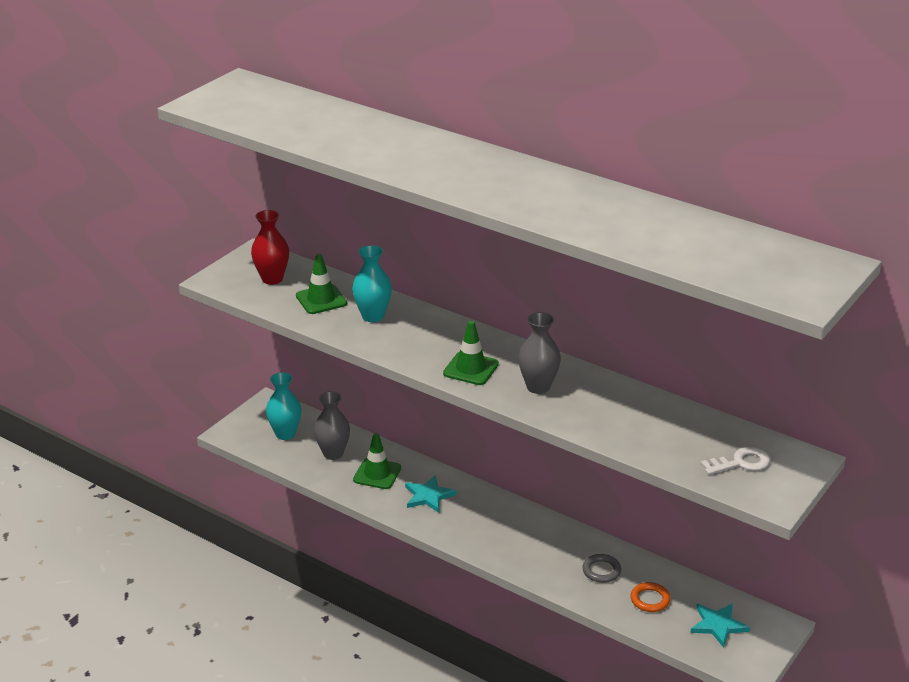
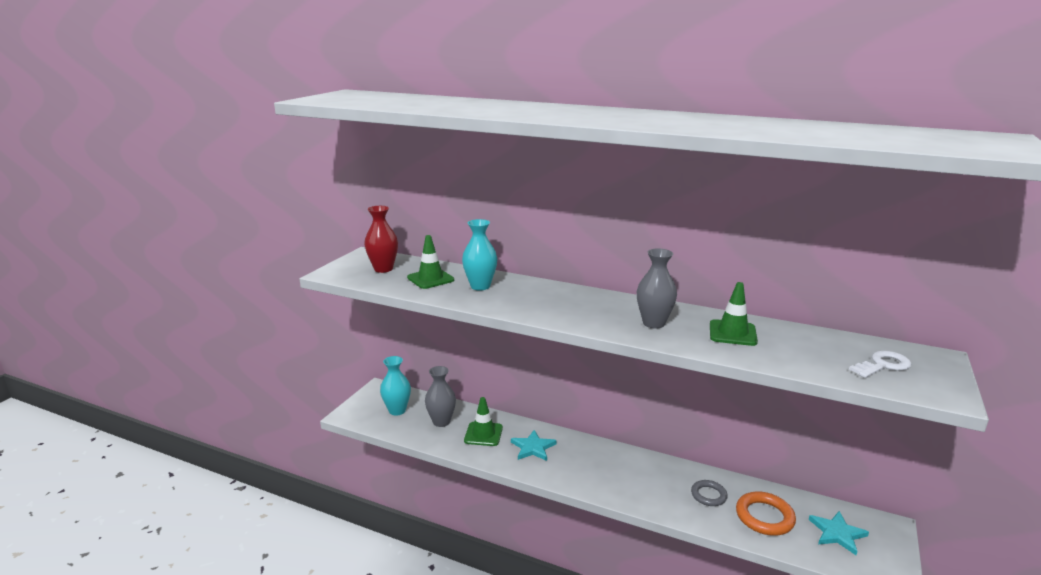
camera: 10 degrees left, 10 degrees down
(471, 369) = (585, 315): green traffic cone -> green traffic cone (732, 333)
(650, 600) = (764, 517): orange ring -> orange ring, size x1.54

